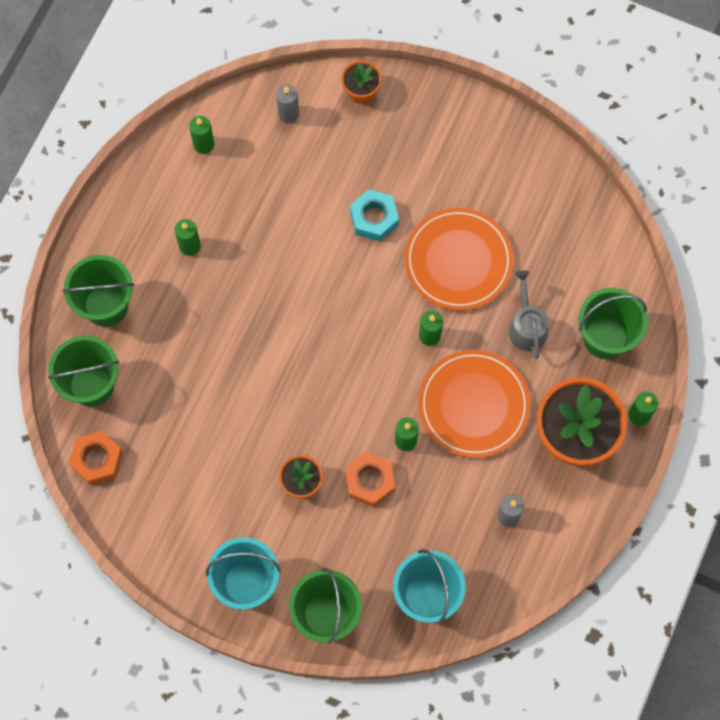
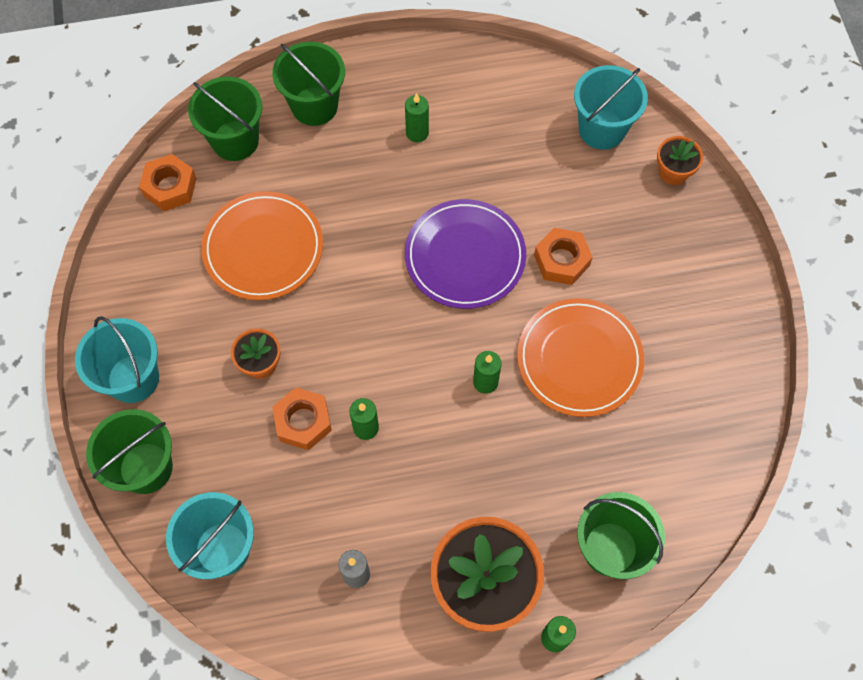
camera: 55 degrees right, 5 degrees down
(204, 144) = (518, 85): green candle -> none
(288, 114) = (602, 129): grey candle -> turquoise bucket
(321, 282) = (465, 256): none -> purple plate
(374, 218) = (562, 260): turquoise nut -> orange nut
(474, 405) = (446, 467): orange plate -> orange plate (263, 248)
(526, 326) = (563, 465): grey watering can -> none

